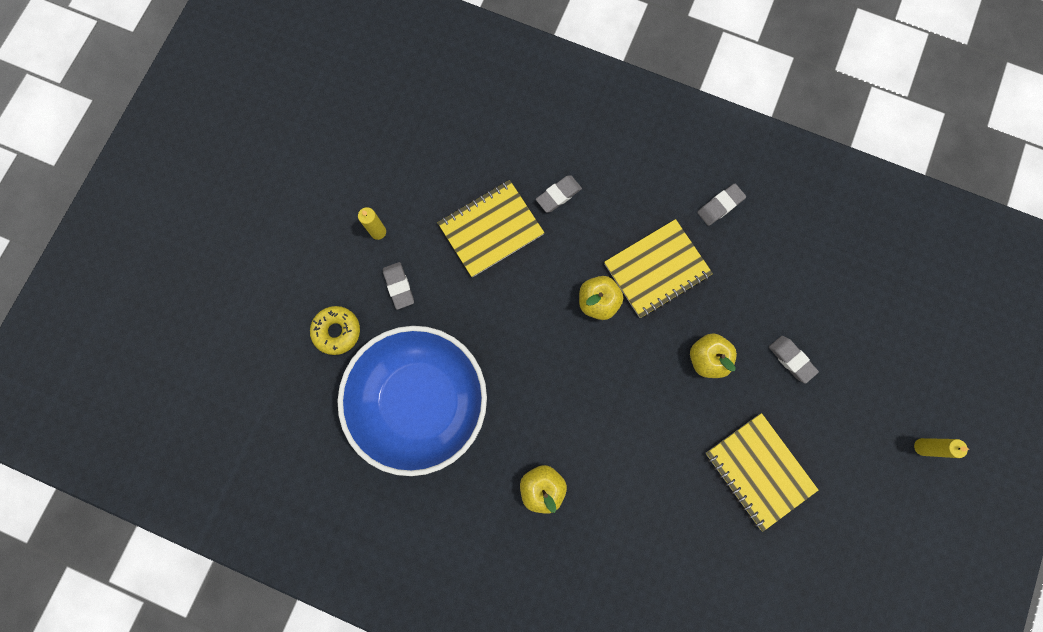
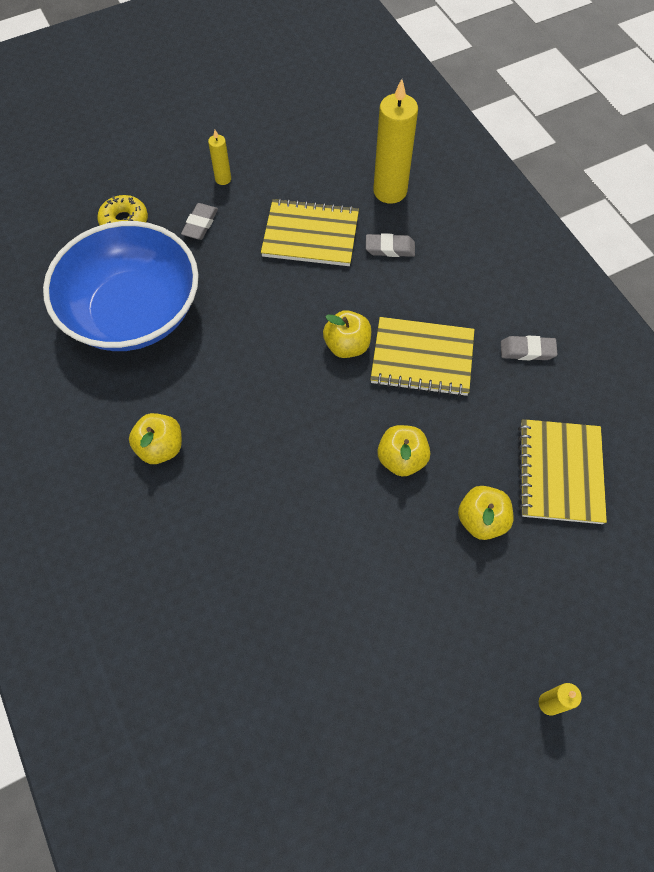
camera: 40 degrees right, 15 degrees down
(515, 143) = (390, 191): none -> yellow candle
(758, 471) = (361, 589): yellow notebook -> yellow notebook (559, 472)
(791, 359) = (481, 520): grey eraser -> yellow apple

